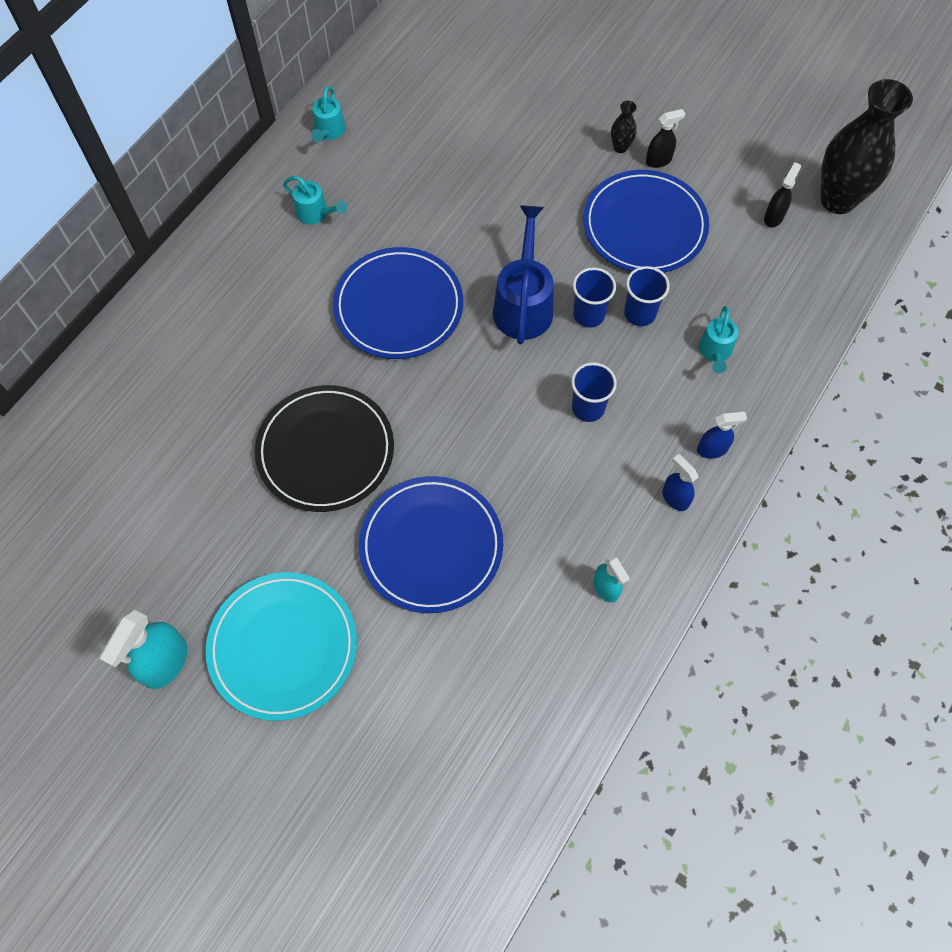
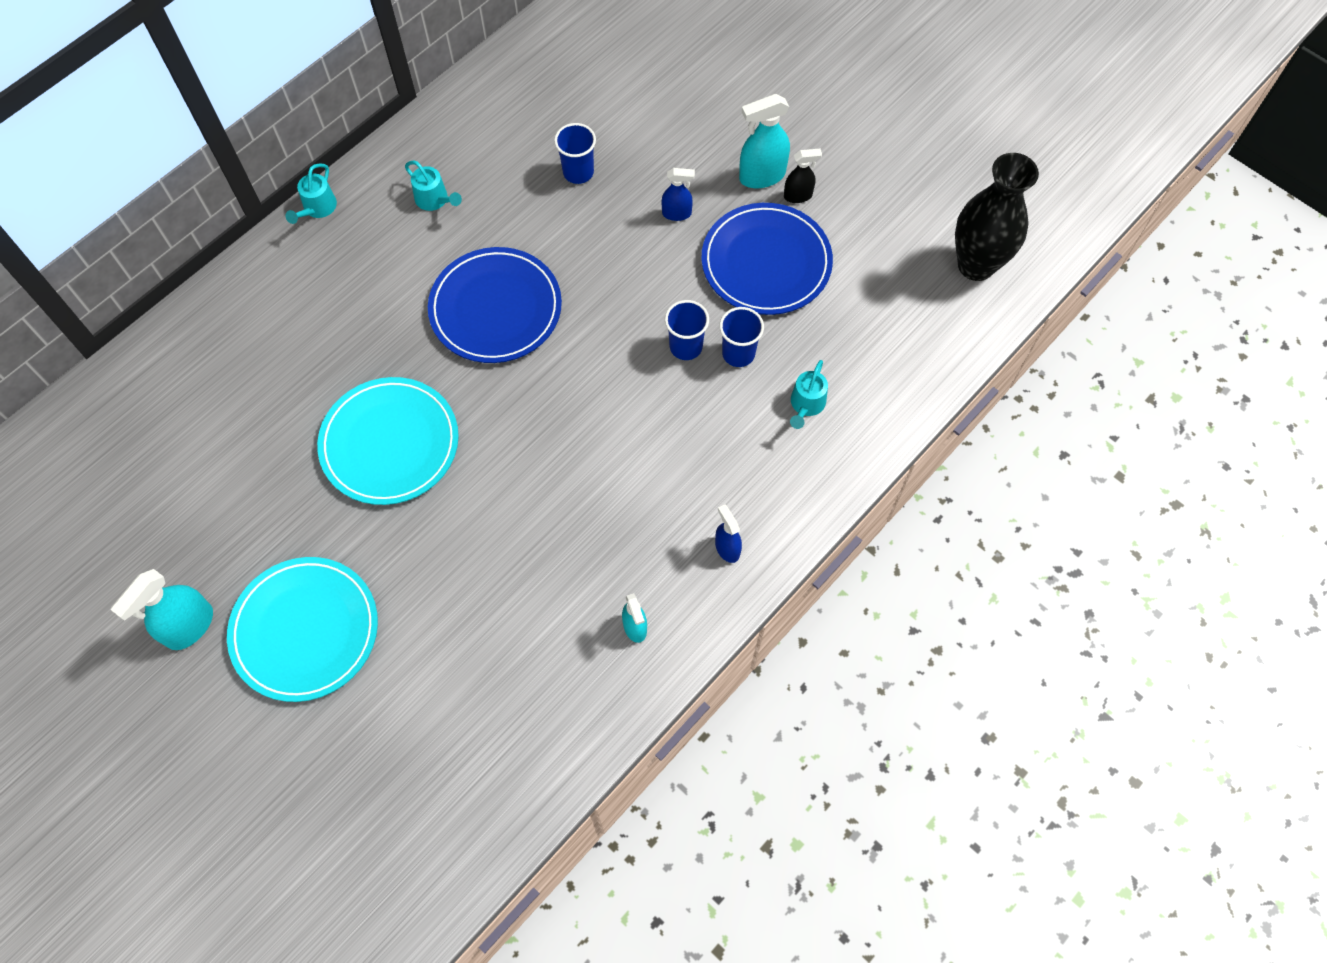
camera: 10 degrees right, 0 degrees up
(325, 451) = (390, 443): black plate -> turquoise plate
(328, 132) = (467, 117): turquoise watering can -> turquoise watering can (317, 209)
(431, 546) = (472, 556): blue plate -> none
(523, 303) = (622, 325): blue watering can -> none
(588, 408) = (661, 442): blue cup -> blue cup (578, 172)
(620, 147) = (761, 176): black vase -> turquoise spray bottle
(712, 449) = (777, 505): blue spray bottle -> blue spray bottle (677, 213)
(773, 217) = (903, 273): black spray bottle -> none

